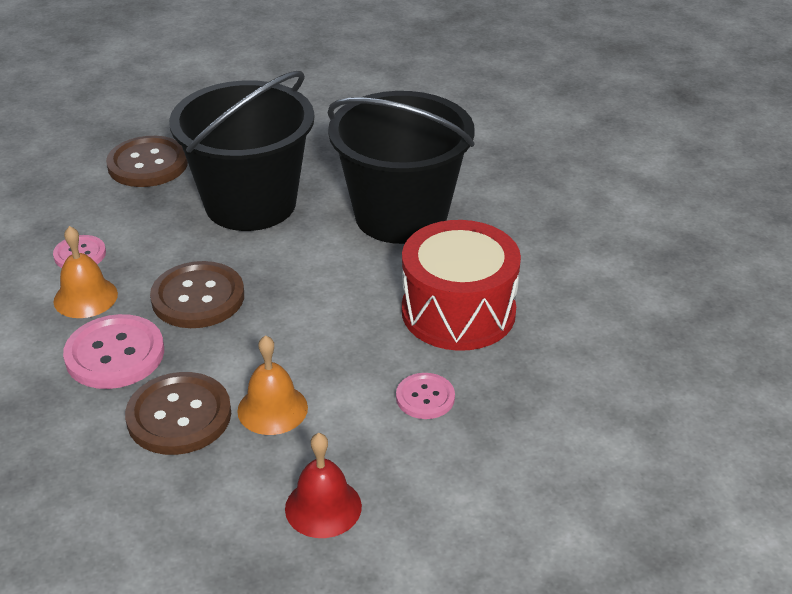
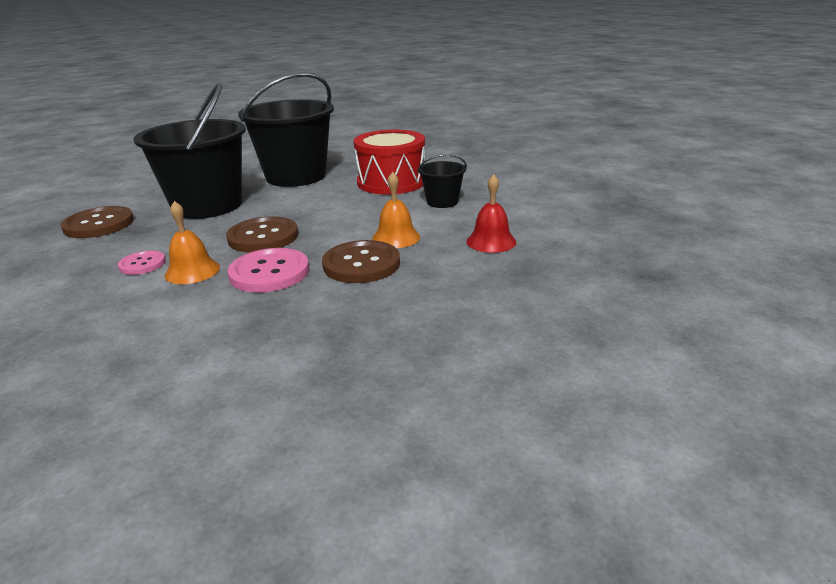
camera: 55 degrees left, 10 degrees down
(425, 397) = (442, 202): pink button -> black bucket

